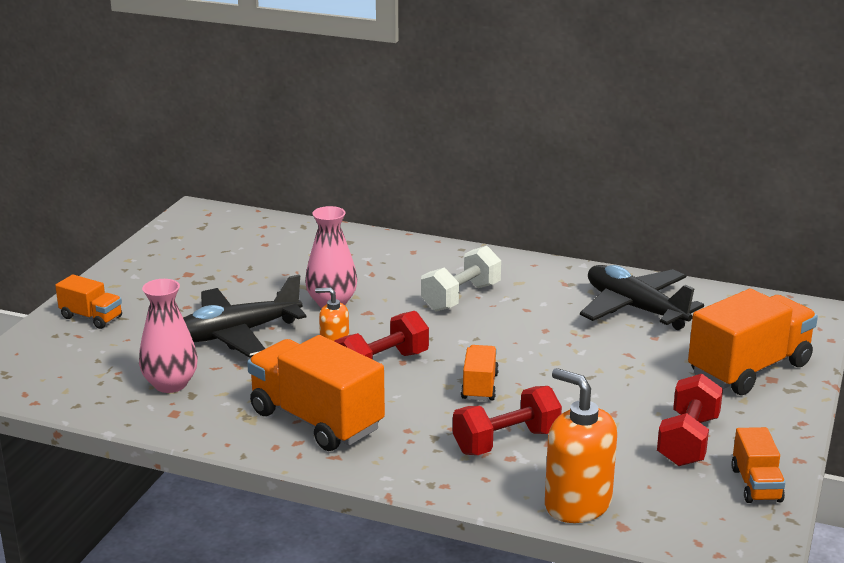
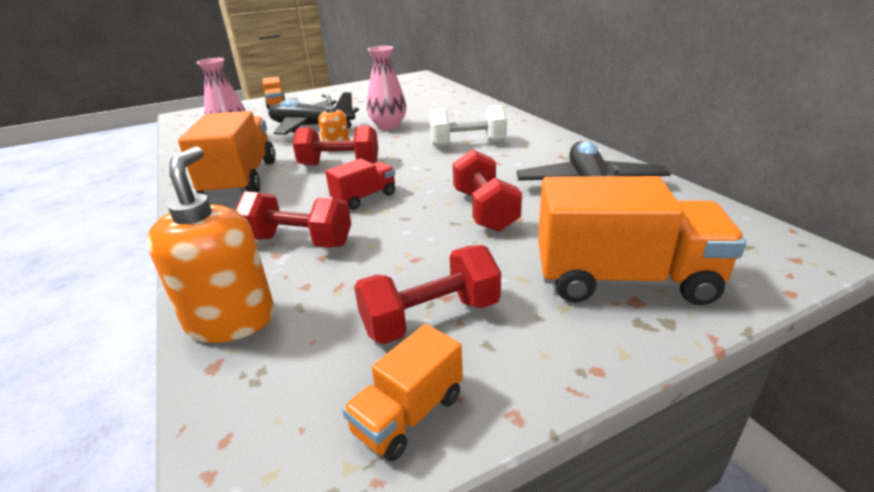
camera: 45 degrees right, 5 degrees up
(479, 386) = (364, 198): orange truck -> red truck
(593, 357) = (484, 210): none -> red dumbbell

